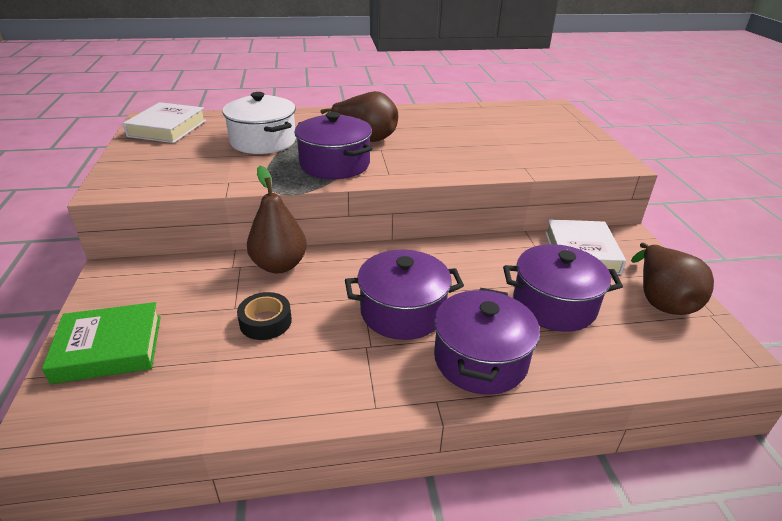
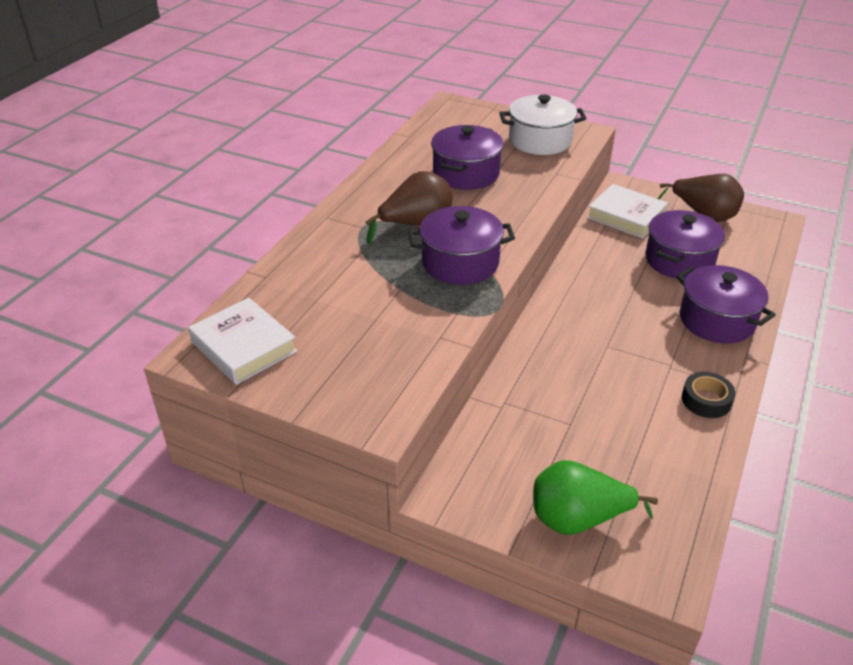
camera: 55 degrees left, 5 degrees up
(109, 348) = (578, 519): green book -> green pear
(263, 141) = (359, 288): white pot -> white pot (540, 141)
(265, 322) = (603, 411): black tape -> black tape (706, 400)
(279, 265) = (522, 376): brown pear -> none
(402, 312) = (640, 333): purple pot -> purple pot (466, 173)

